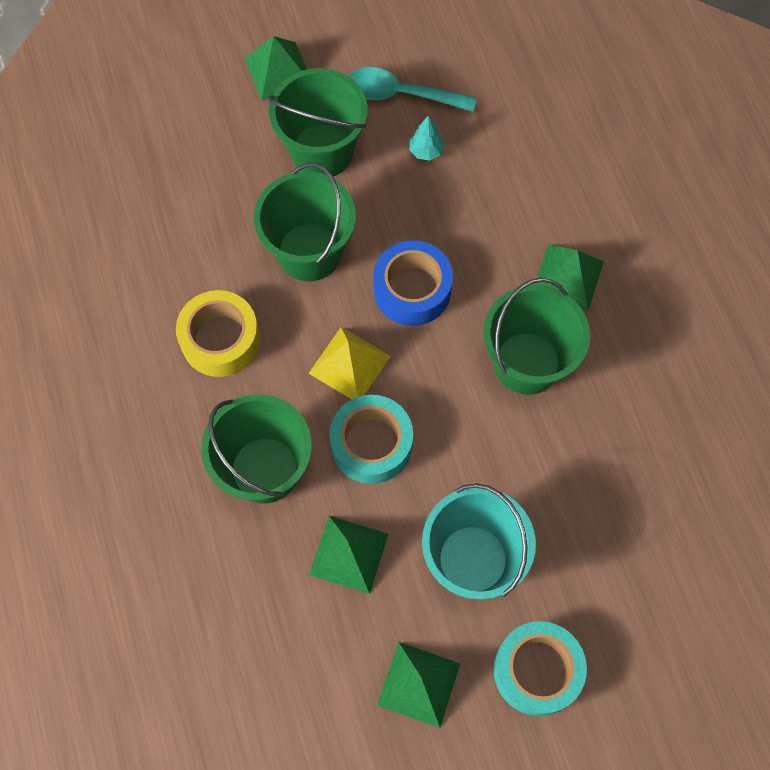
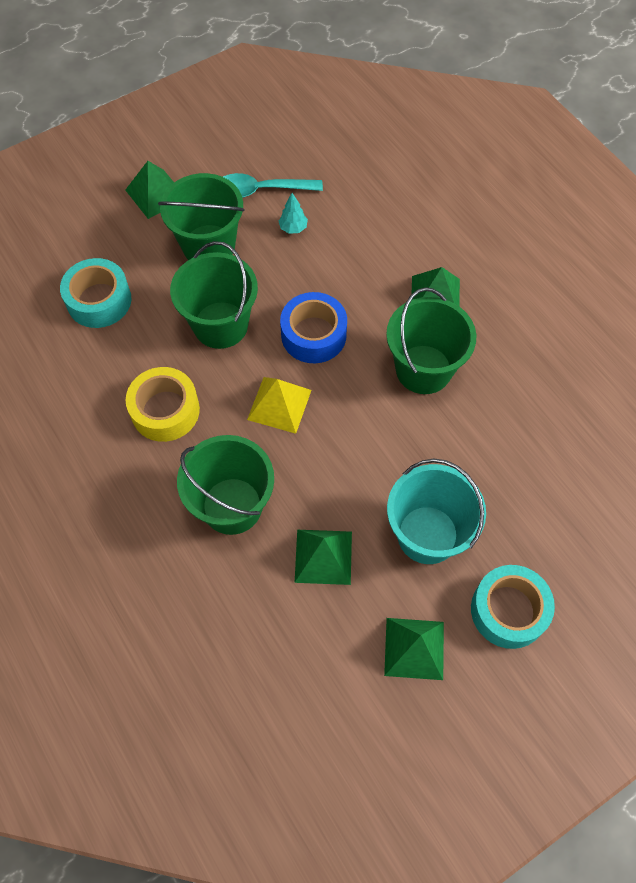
camera: 15 degrees left, 5 degrees down
(371, 444) = (316, 463): turquoise tape -> turquoise tape (99, 300)

